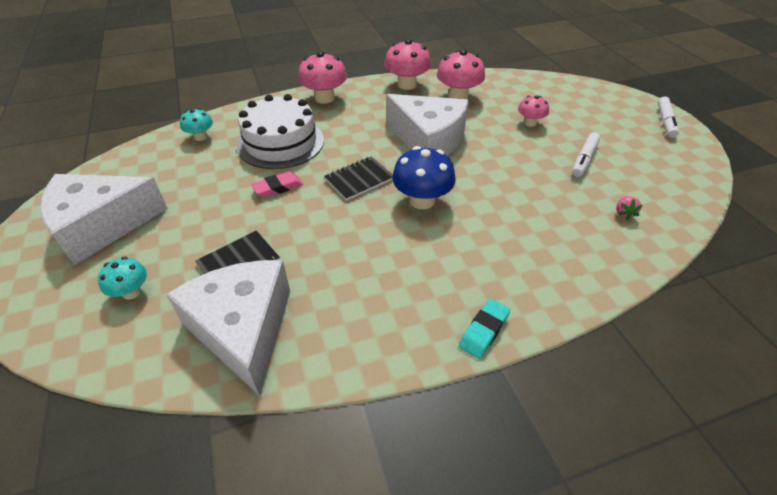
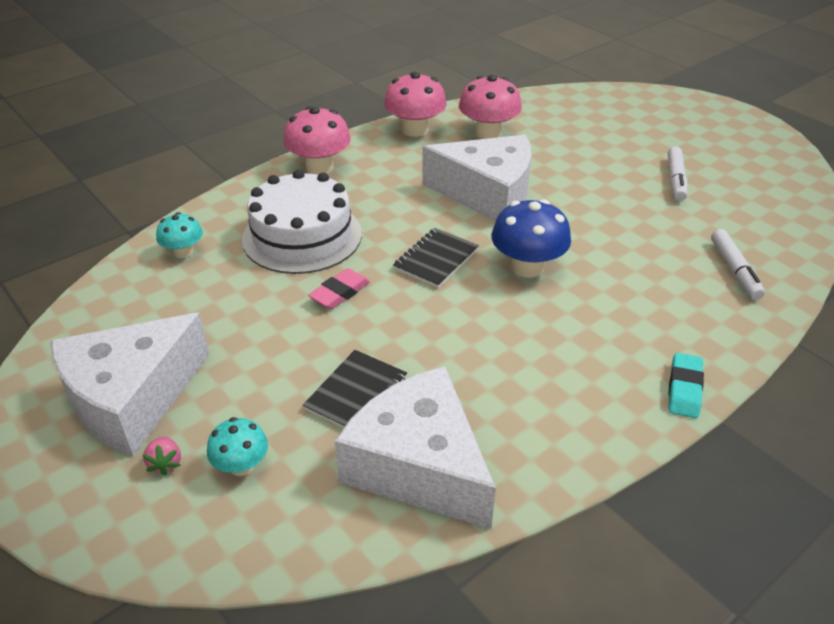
camera: 20 degrees left, 5 degrees down
(530, 123) = (592, 149): pink mushroom -> none
(624, 213) = (749, 230): pink strawberry -> pink strawberry (166, 463)
(665, 121) = (734, 119): white marker -> white marker (734, 270)

